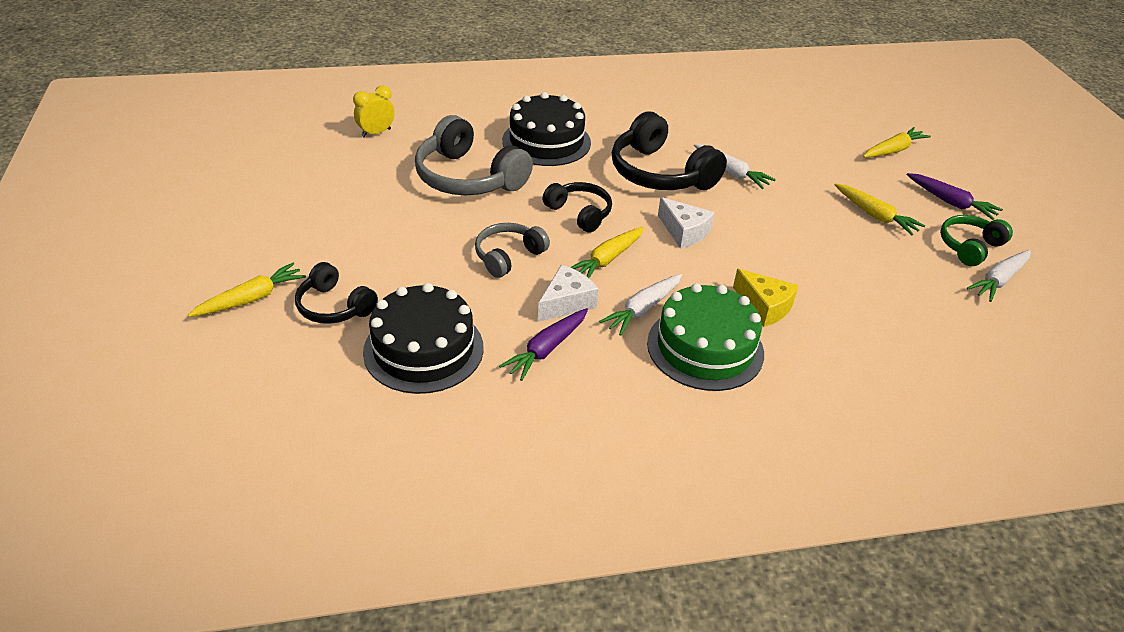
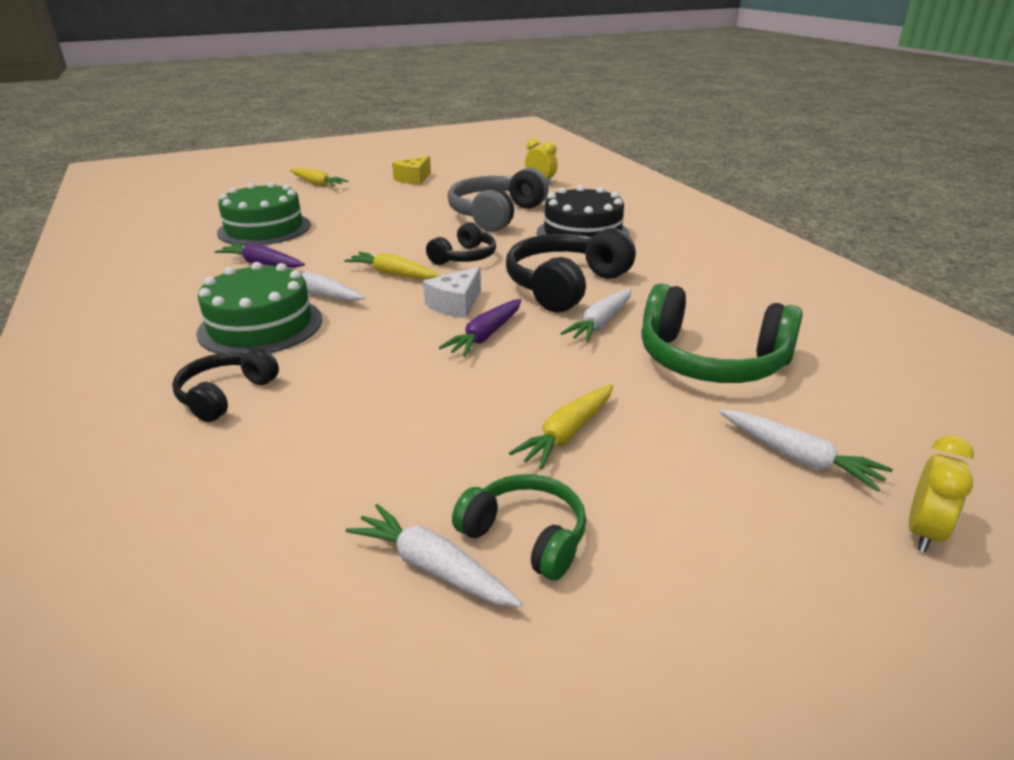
camera: 80 degrees right, 10 degrees down
(334, 306) = (311, 202): black headphones -> black headphones (225, 395)
(423, 349) = (264, 229): black cake -> green cake
(508, 256) = (385, 239): grey headphones -> none
(566, 303) = (324, 265): white cheese -> none
(764, 306) = (330, 353): yellow cheese -> yellow cheese (414, 179)
(790, 146) = (711, 361): none -> green headphones
(893, 150) = (798, 458): yellow carrot -> white carrot
(946, 139) = (923, 532): none -> yellow clock
(951, 202) = (666, 522): purple carrot -> purple carrot (485, 336)

